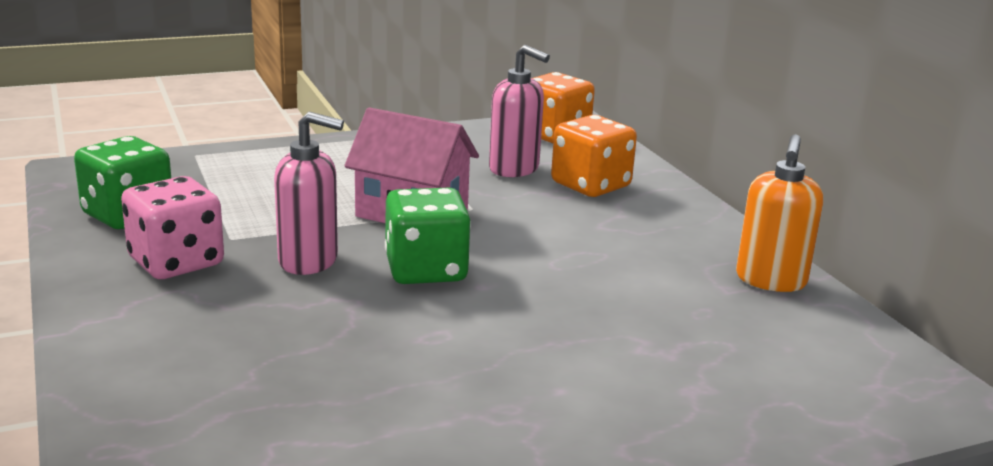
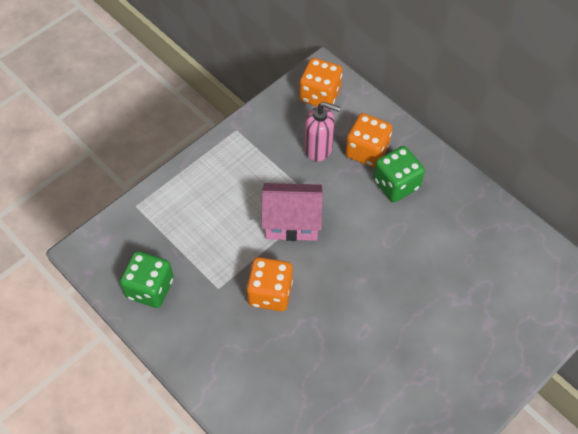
camera: 20 degrees left, 35 degrees up
(176, 262) = (208, 322): pink dice -> none
(309, 261) = (270, 293): pink soap dispenser -> orange dice
(426, 270) = (329, 277): green dice -> green dice (396, 184)
(770, 280) = (489, 216): orange soap dispenser -> none

